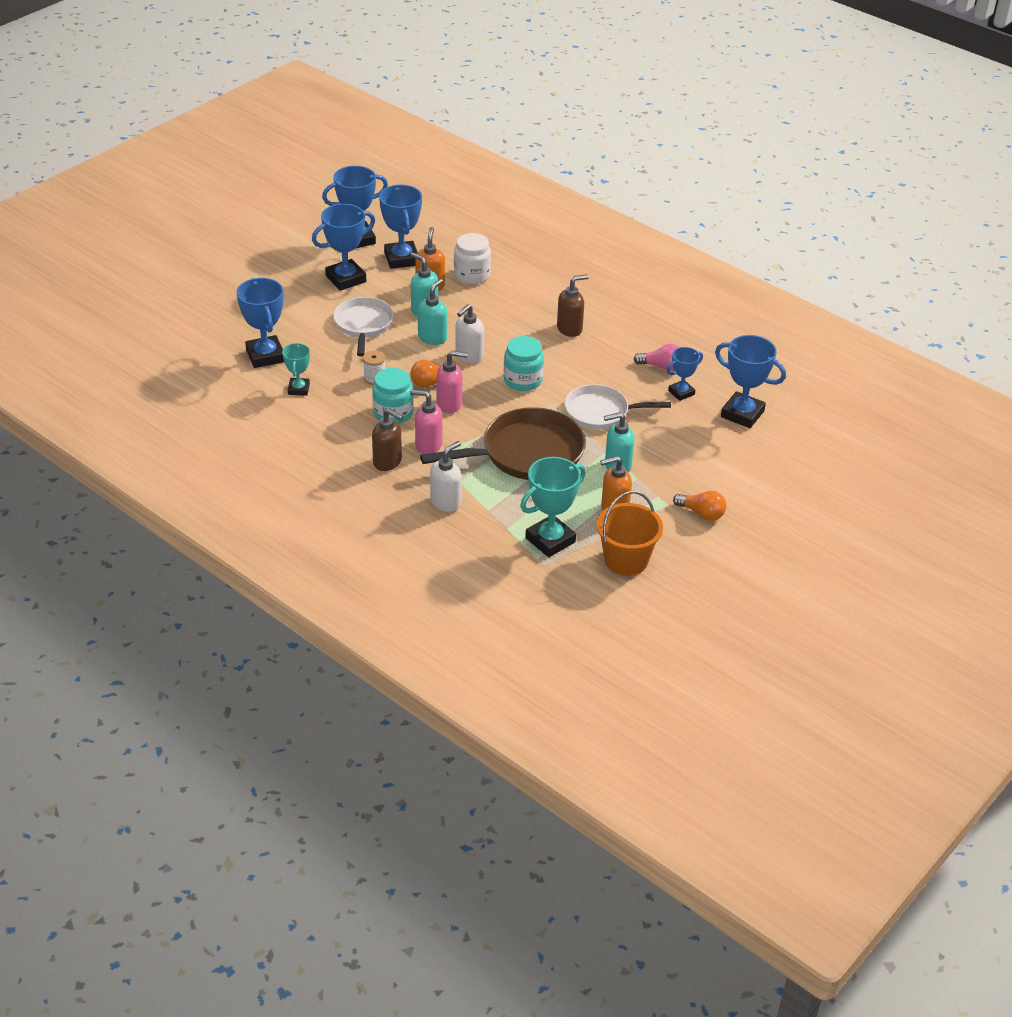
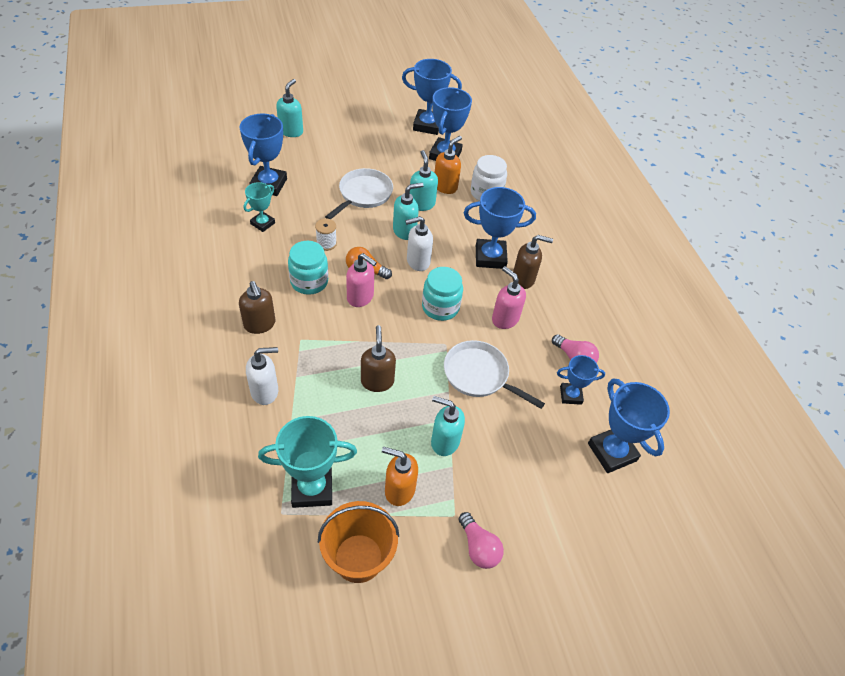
camera: 30 degrees right, 10 degrees up
(231, 301) = (291, 131): none -> turquoise soap dispenser
(346, 279) = (388, 152): blue trophy -> blue trophy (490, 257)
(428, 445) = (306, 327): pink soap dispenser -> pink soap dispenser (504, 319)
(526, 453) = (377, 381): brown pan -> brown soap dispenser
(702, 513) = (478, 547): orange light bulb -> pink light bulb

